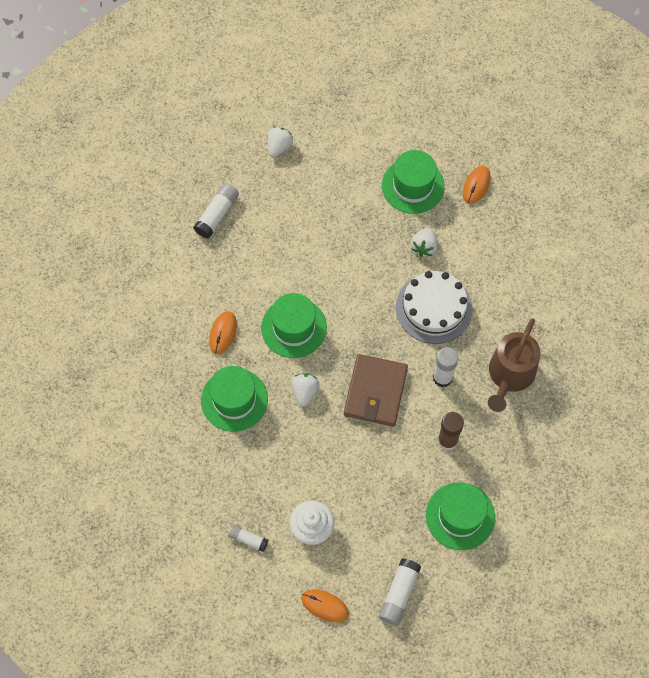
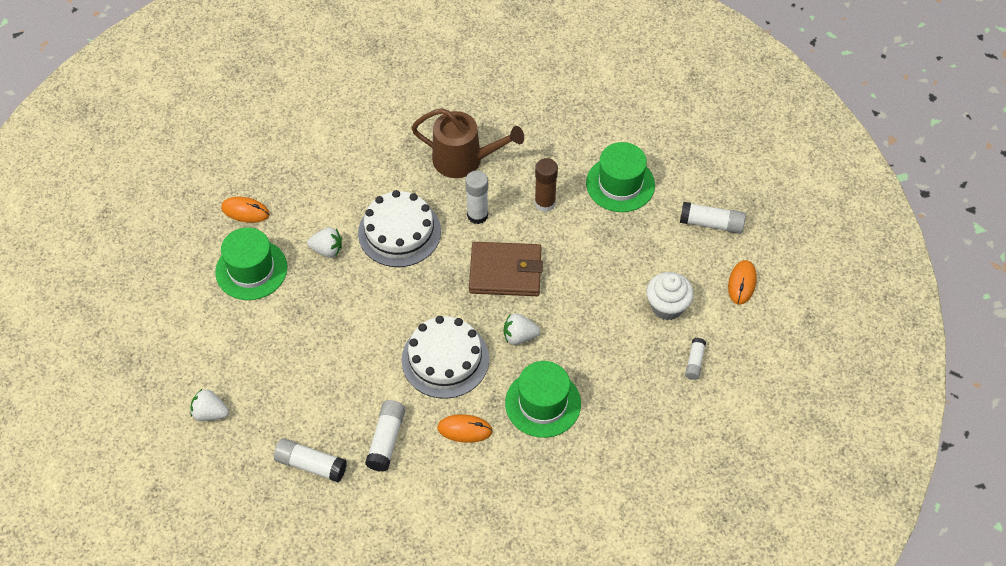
camera: 100 degrees left, 10 degrees down
(226, 272) = (386, 440): none -> white glue stick
(294, 327) = (445, 359): green hat -> white cake

